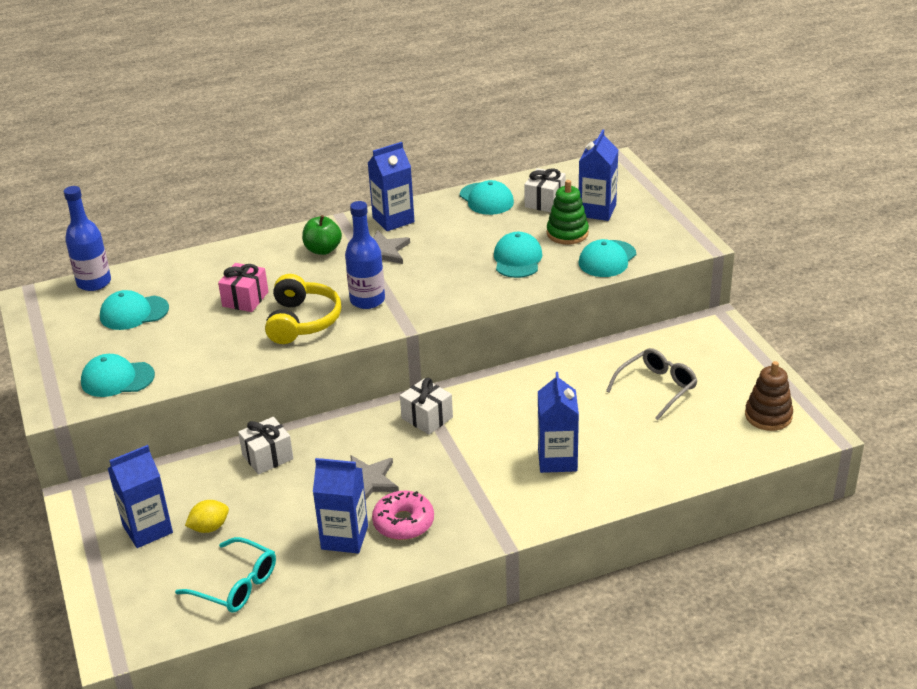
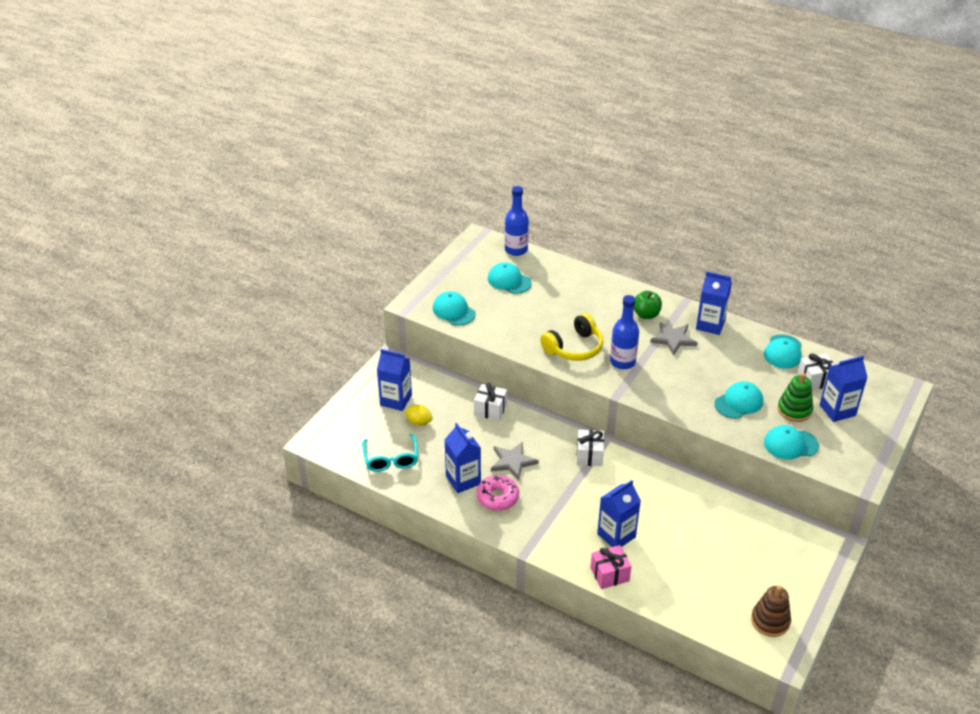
camera: 50 degrees right, 5 degrees up
(245, 299) = (567, 313): pink gift -> pink gift (609, 574)
(656, 388) = (733, 547): grey glasses -> none

